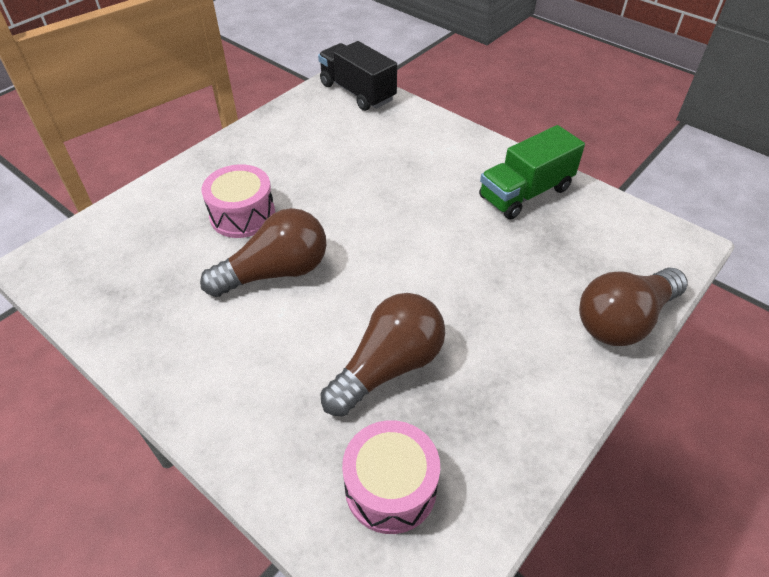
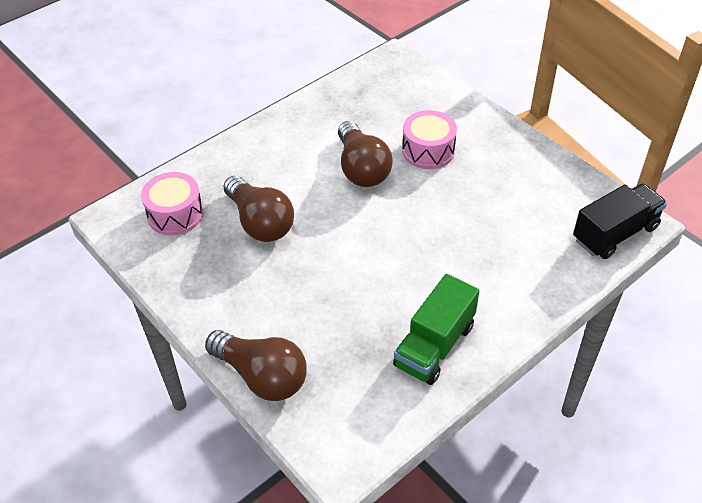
camera: 100 degrees right, 0 degrees up
(525, 193) = (434, 345): green truck -> green truck turned 120 degrees counterclockwise
(623, 320) = (262, 376): brown light bulb -> brown light bulb turned 150 degrees clockwise

